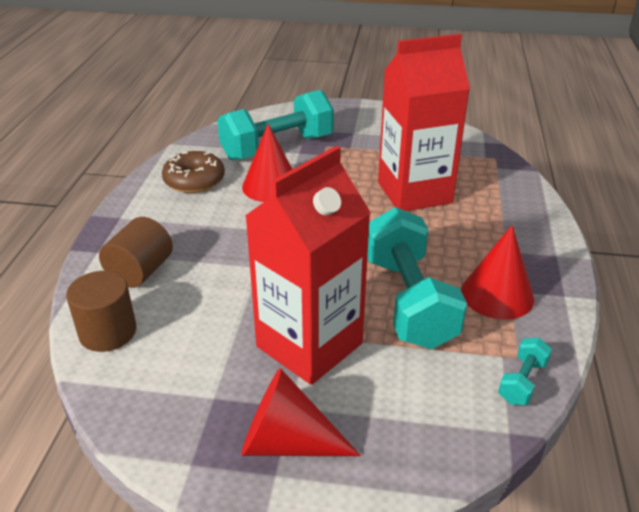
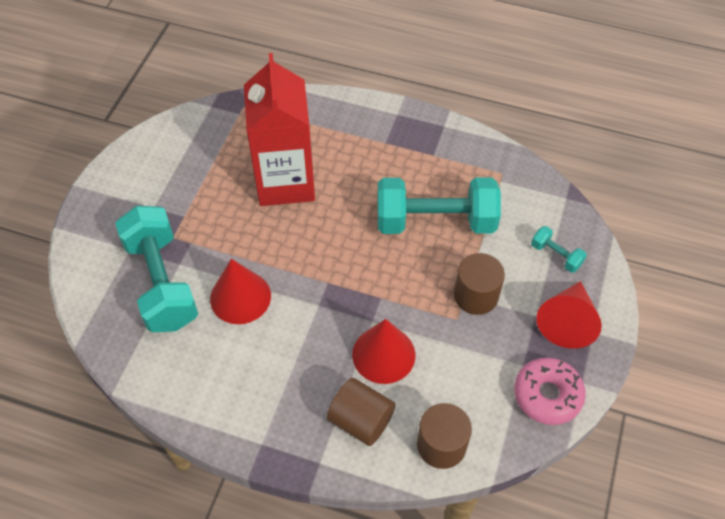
camera: 80 degrees left, 20 degrees up
(170, 425) = (547, 395): none -> pink donut
(194, 180) = (207, 369): brown donut -> none
(309, 345) = (476, 295): red carton -> brown cylinder
(497, 294) = (437, 164): red cone -> red cone (383, 354)
(522, 382) = (525, 177): turquoise dumbbell -> turquoise dumbbell (556, 255)

